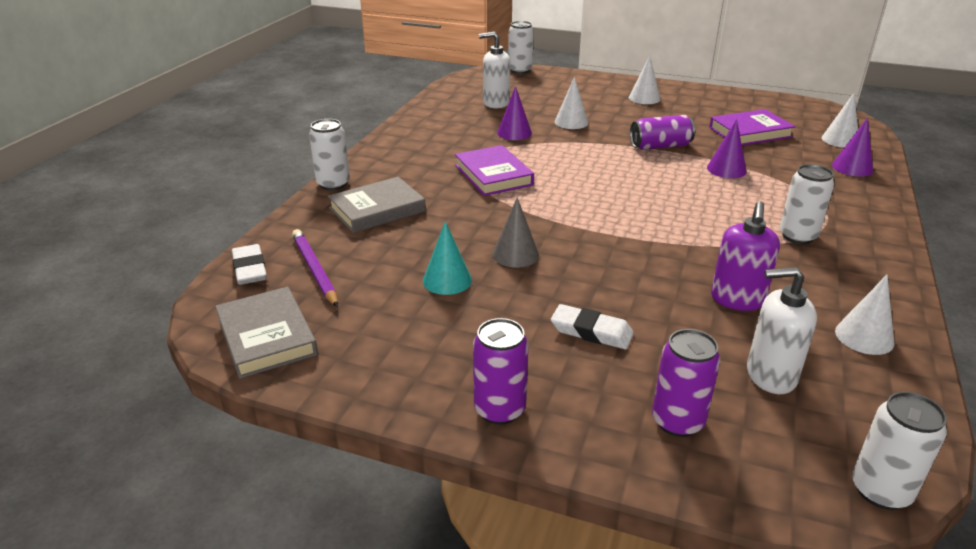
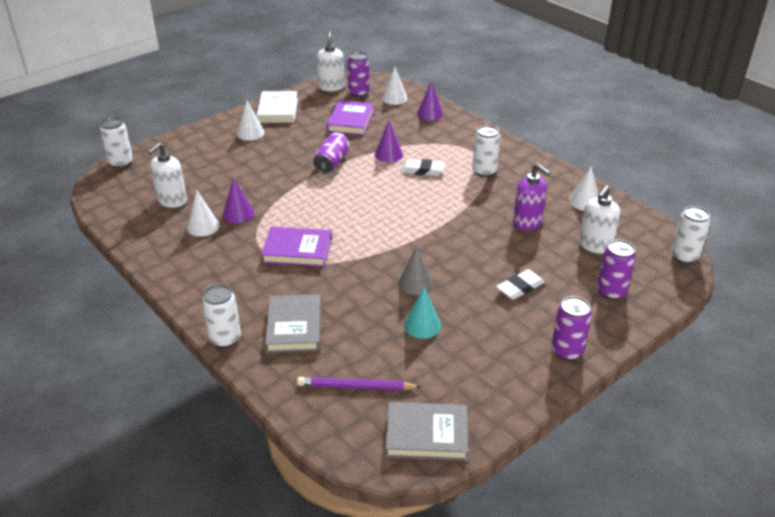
camera: 60 degrees left, 5 degrees up
(250, 269) = (325, 424): white eraser -> white eraser (422, 170)
(571, 122) = (251, 181): white cone -> white cone (203, 226)
(702, 96) = (278, 110): none -> white book
(793, 105) = (331, 87): none -> white soap dispenser
(810, 120) = (359, 93): none -> purple can

